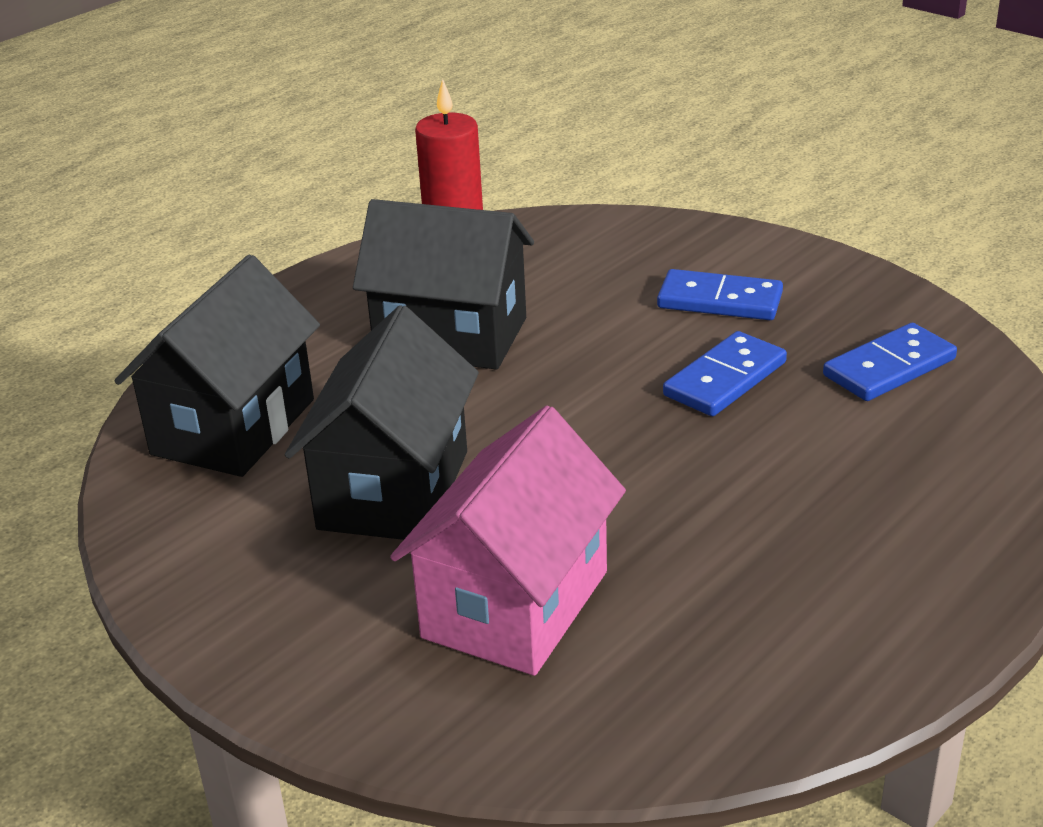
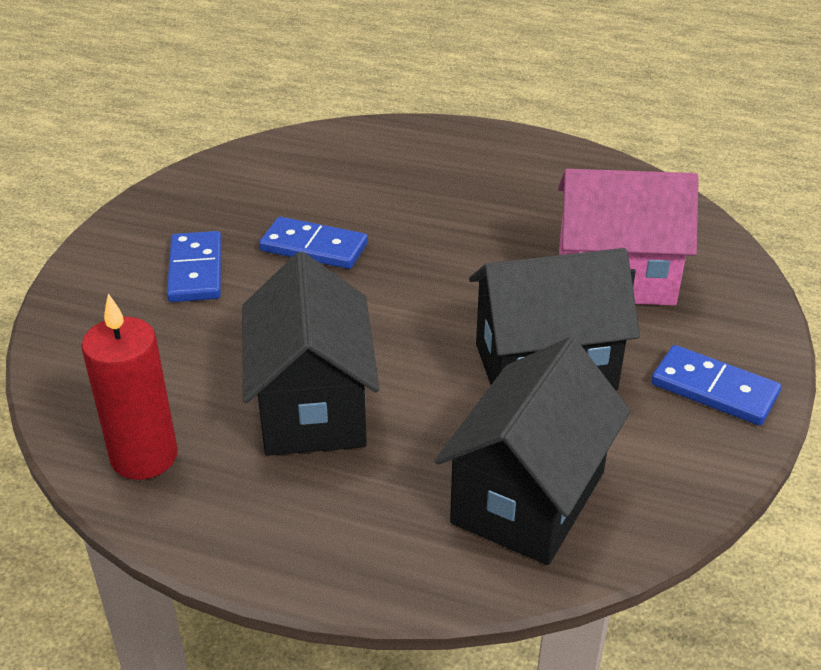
camera: 115 degrees left, 5 degrees up
(233, 427) = (528, 497): black house -> black house turned 60 degrees counterclockwise
(889, 368) = (267, 185): blue domino -> blue domino (714, 389)

